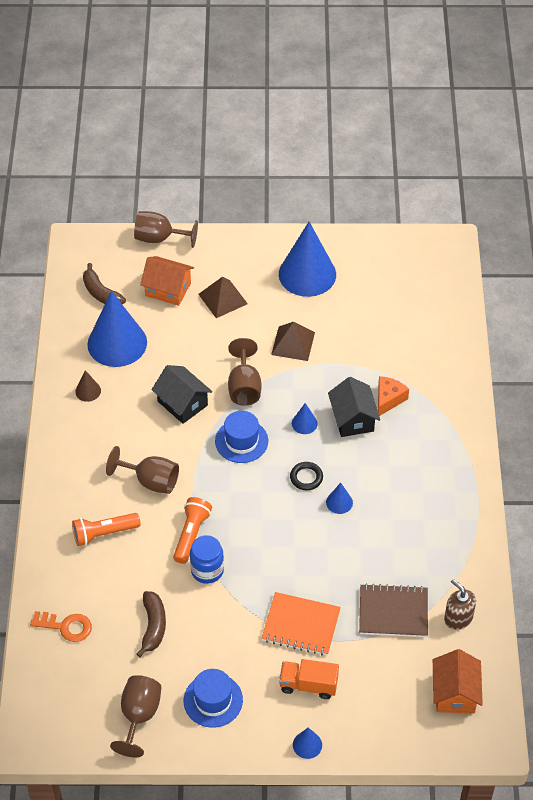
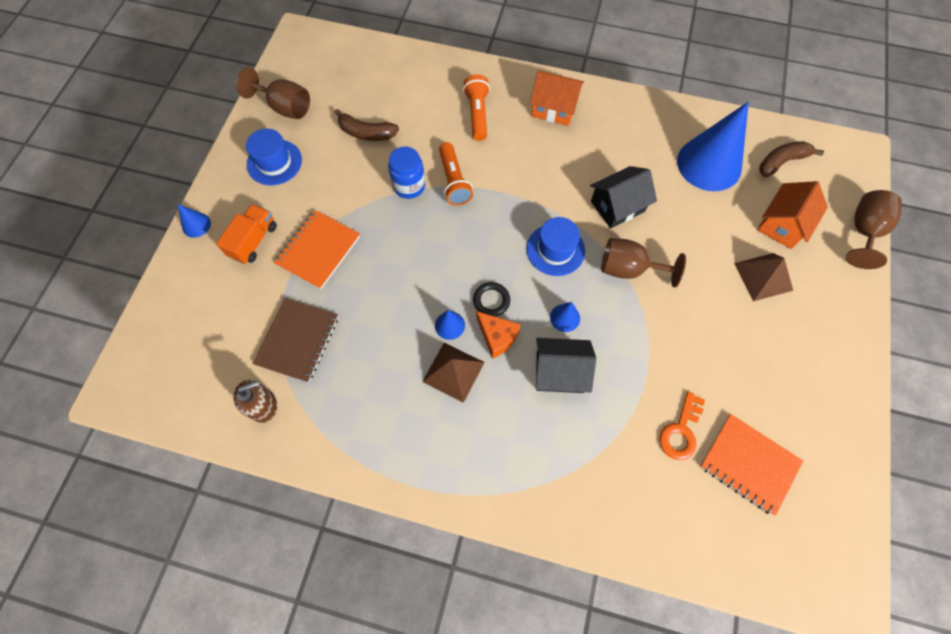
camera: 105 degrees right, 15 degrees up
(66, 626) = (391, 73): orange key -> orange key (681, 431)
(88, 391) = (649, 129): brown cone -> none
(150, 481) = (526, 160): brown goblet -> none
(191, 534) = (454, 181): orange flashlight -> orange flashlight turned 45 degrees clockwise
(293, 343) = (685, 335): brown pyramid -> brown pyramid (453, 372)
(307, 274) = (796, 381): blue cone -> none
(381, 297) = (749, 464): none -> orange notebook
(388, 399) = (580, 422): orange cheese -> orange cheese (497, 337)
(455, 693) = (182, 373): orange house -> orange house (554, 108)

